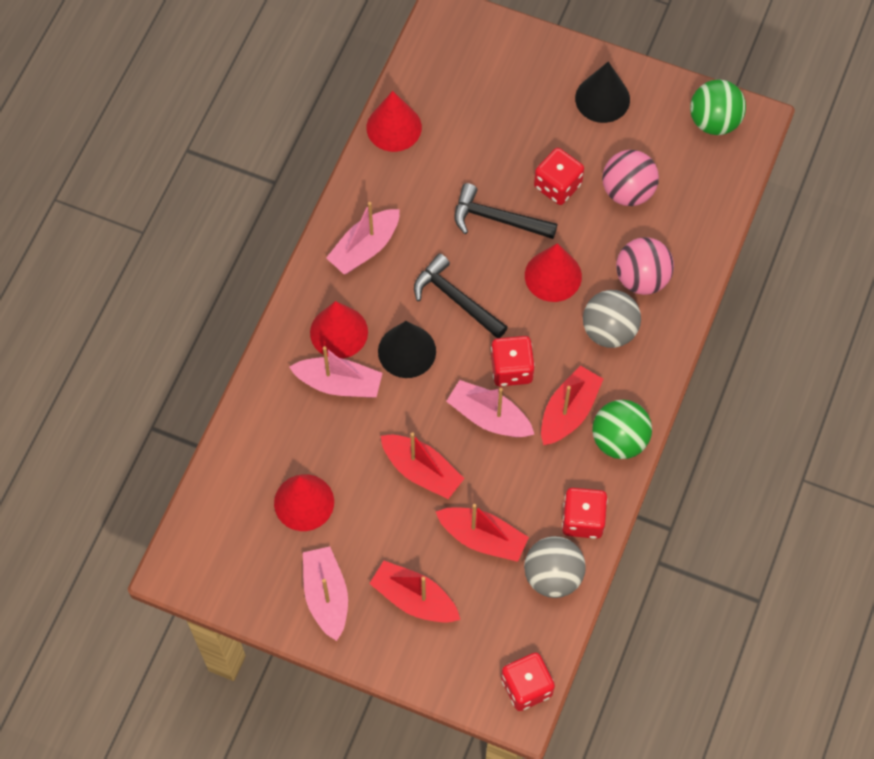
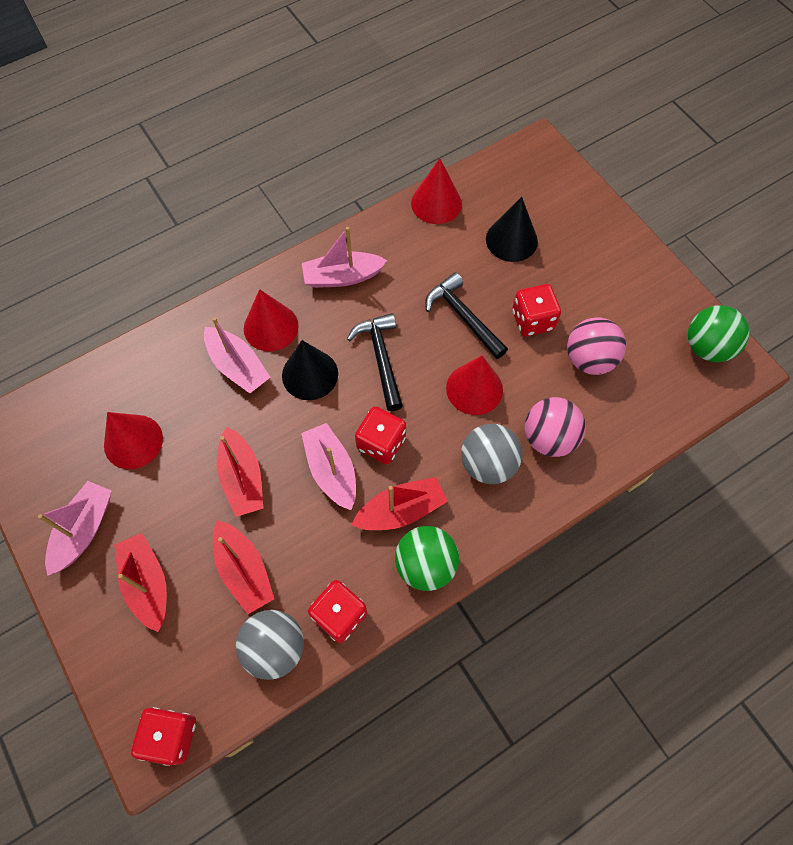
camera: 35 degrees right, 0 degrees up
(602, 99) = (621, 275): black cone -> black cone (511, 240)

